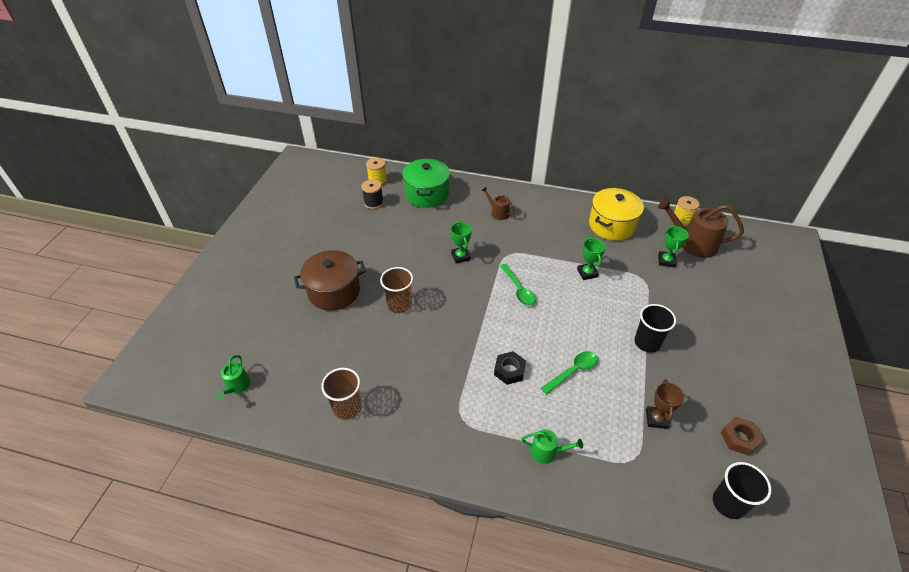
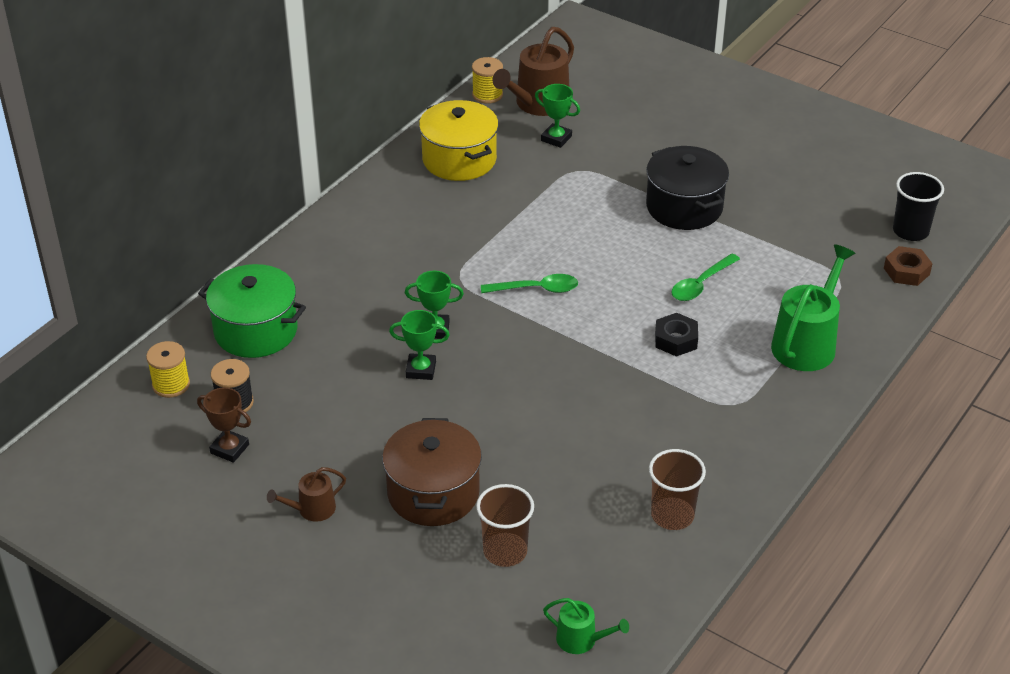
camera: 70 degrees left, 5 degrees down
(399, 305) = (502, 421): brown cup -> brown cup (505, 551)
(498, 213) = (358, 262): brown watering can -> brown watering can (312, 509)
(547, 452) = (807, 343): green watering can -> green watering can, size x1.92
(573, 371) = (701, 284): green spoon -> green spoon turned 120 degrees counterclockwise
(587, 273) = (540, 215): green trophy -> green trophy (421, 370)
(647, 343) = (684, 207): black cup -> black pot
(656, 419) = (794, 241): brown trophy -> brown trophy (229, 449)
(739, 438) = (840, 192): brown nut -> brown nut (906, 271)

